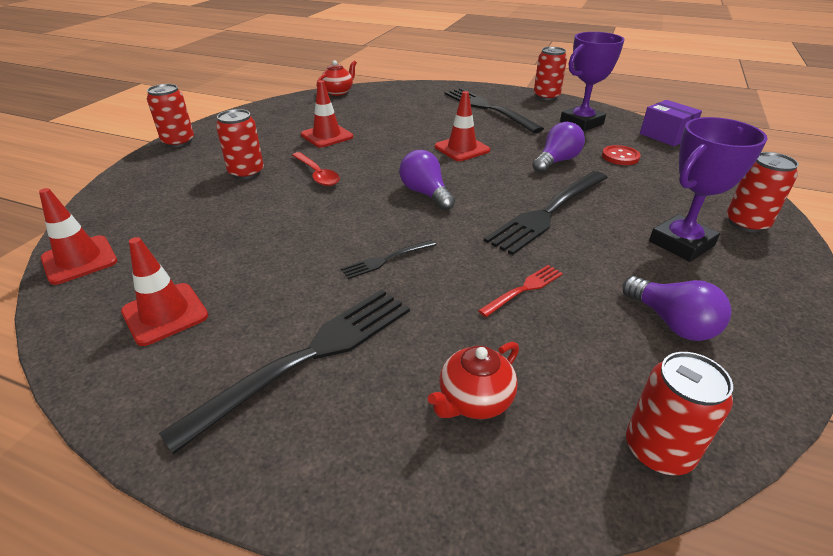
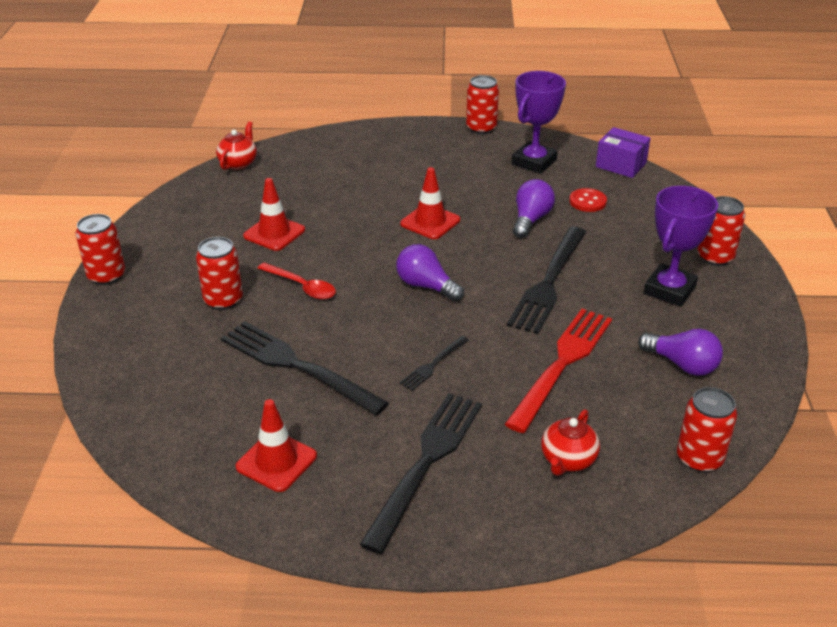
camera: 20 degrees left, 0 degrees up
(79, 260) = (143, 435): red traffic cone -> none
(487, 108) = (426, 158): black fork -> black fork (296, 366)
(524, 289) = (562, 363): red fork -> red fork, size x2.10

